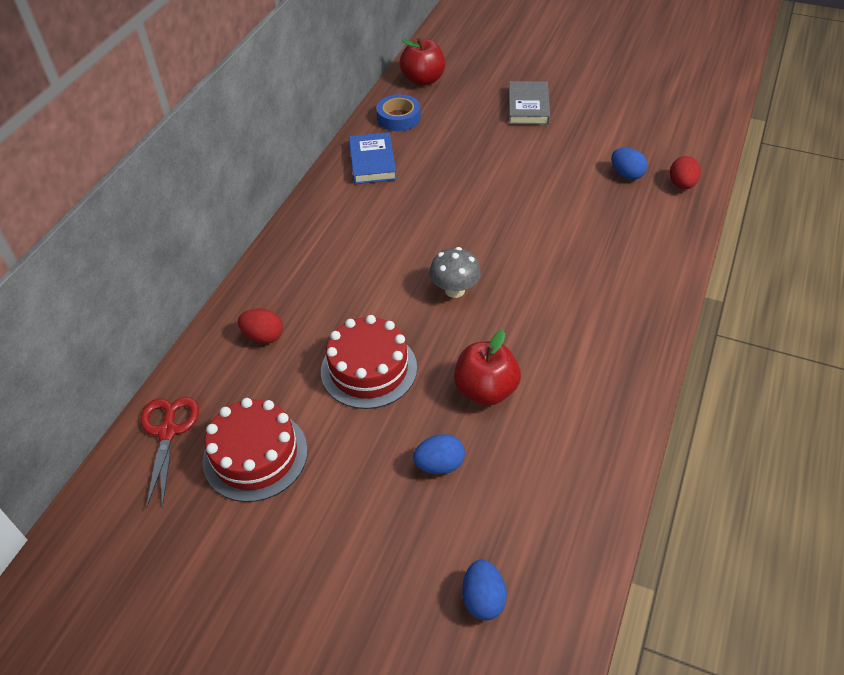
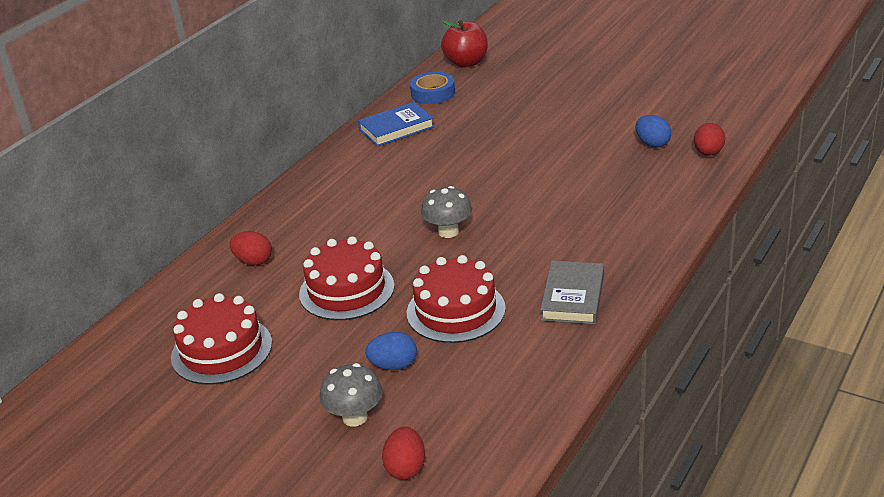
camera: 10 degrees right, 15 degrees down
(168, 432) = (146, 329): red scissors -> none
(372, 162) = (396, 128): blue book -> blue book turned 60 degrees clockwise
(415, 535) = (355, 417): none -> grey mushroom
(483, 599) = (406, 468): blue egg -> red egg
(485, 390) = (456, 310): red apple -> red cake
(528, 107) = (567, 86): grey book -> grey book (573, 297)

